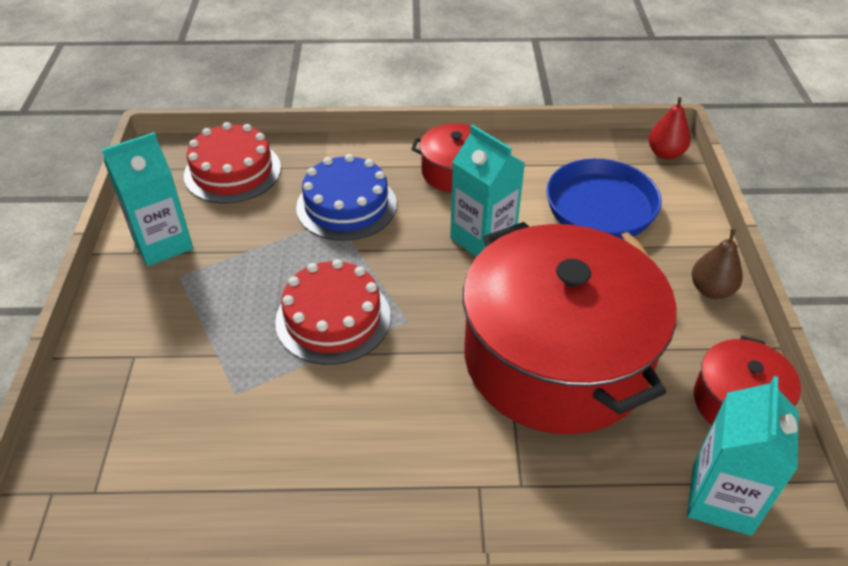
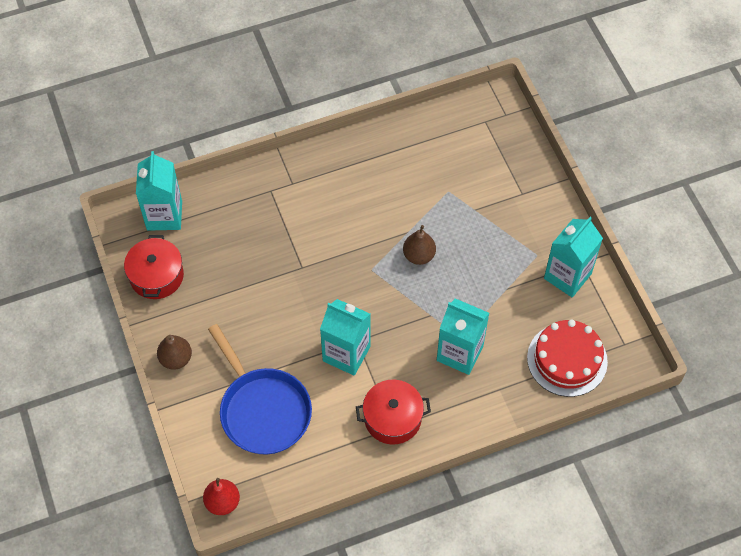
camera: 160 degrees right, 15 degrees up
(333, 318) = (419, 255): red cake -> brown pear
(346, 206) = (460, 353): blue cake -> turquoise carton
(556, 358) = (269, 272): red pot -> none

